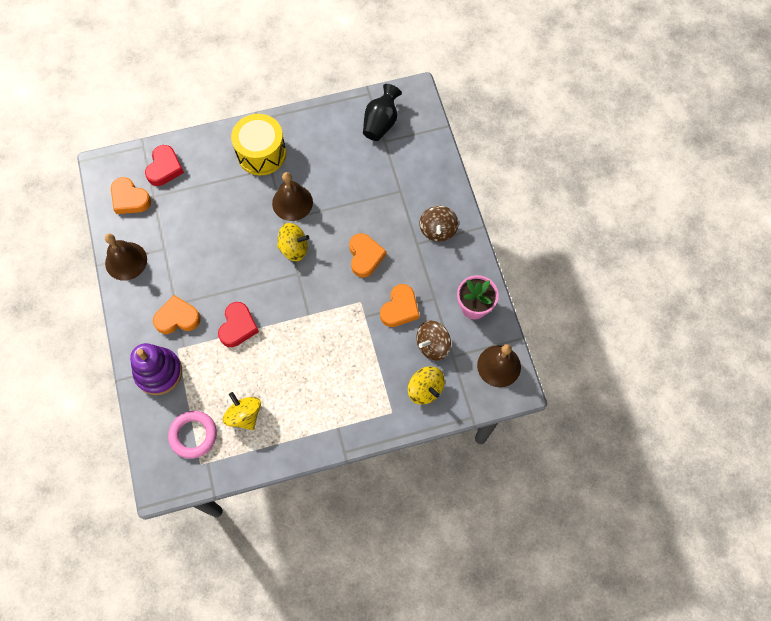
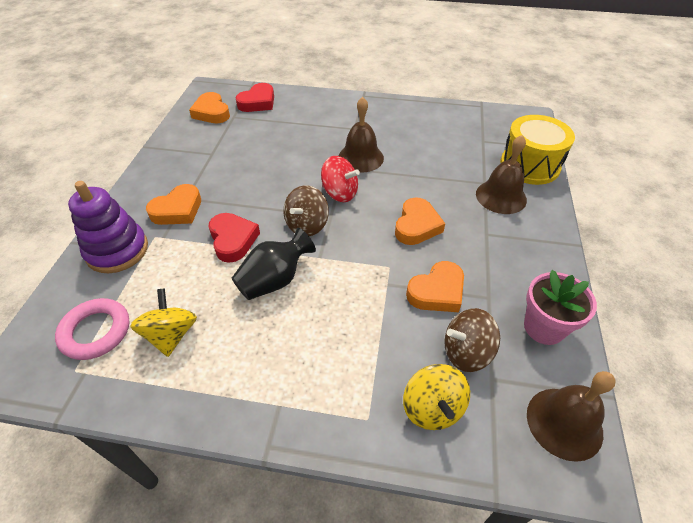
camera: 25 degrees right, 20 degrees down
(126, 261) = (170, 151): brown bell -> brown bell (501, 196)
(177, 318) = (178, 210): orange heart -> orange heart turned 120 degrees clockwise
(238, 326) = (233, 240): red heart -> red heart turned 60 degrees counterclockwise
(261, 153) = (352, 116): yellow drum -> yellow drum (529, 165)
(294, 248) = (340, 193): yellow spinning top -> red spinning top
(381, 123) = (485, 127): black vase -> black vase (274, 280)
(438, 230) = (518, 229): brown spinning top -> brown spinning top (307, 225)

